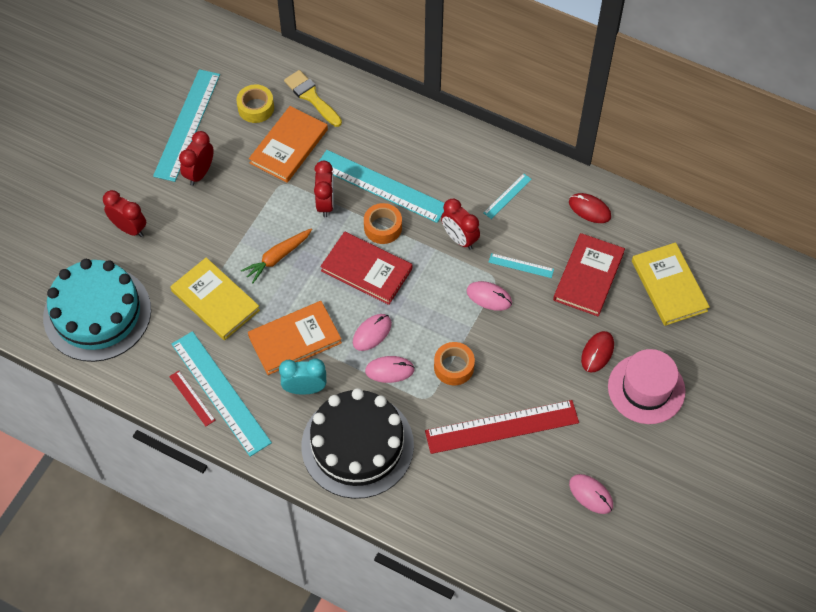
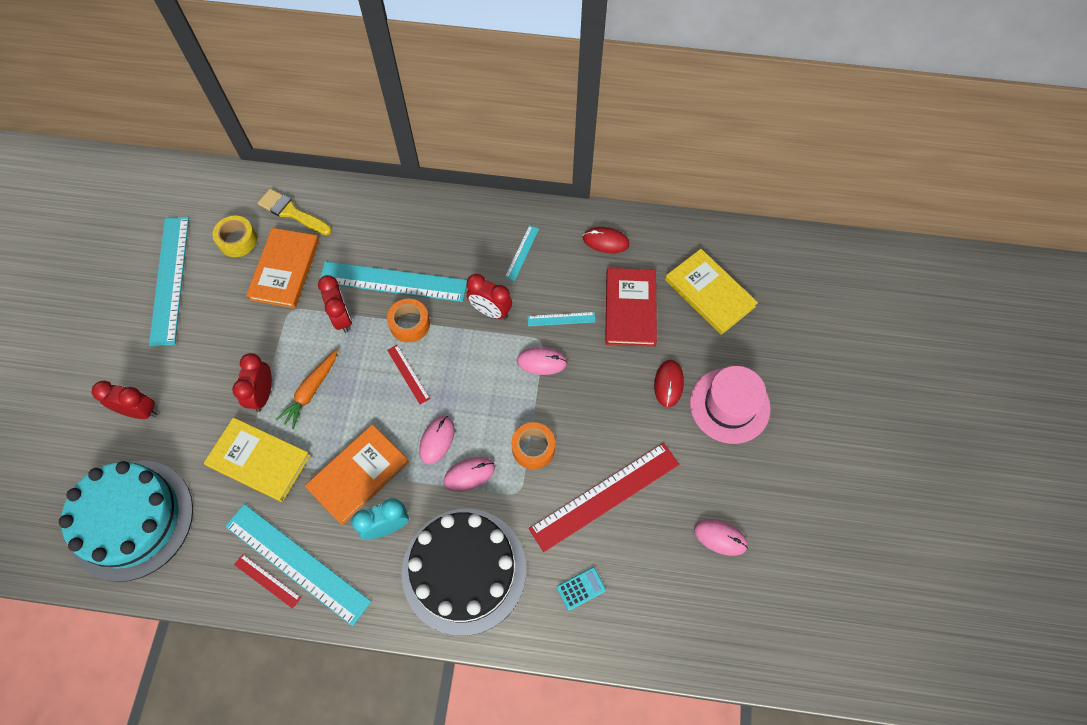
camera: 20 degrees left, 5 degrees up
(199, 173) = (199, 327): red clock -> red clock (263, 394)
(366, 270) = (408, 374): red book -> red ruler
(452, 493) = (581, 588): none -> turquoise calculator

